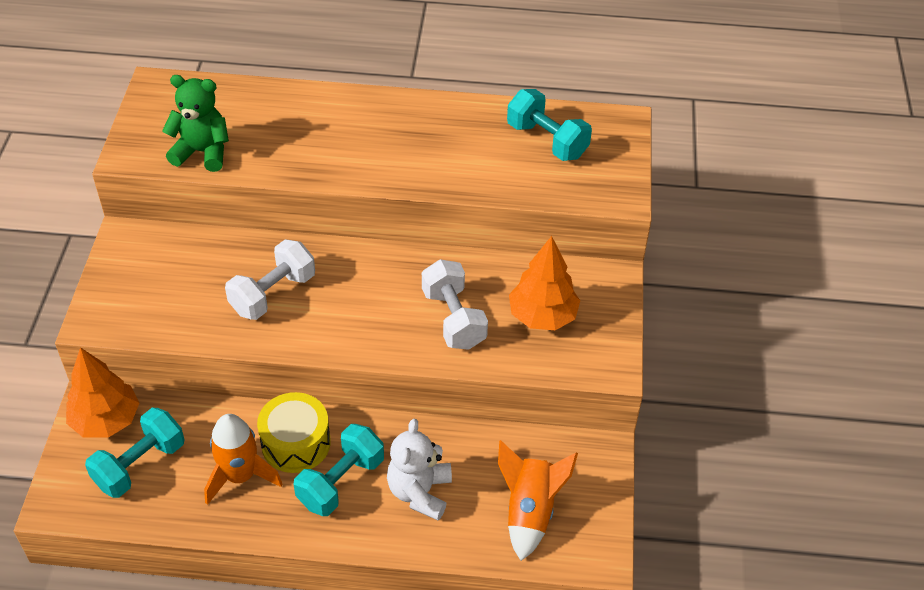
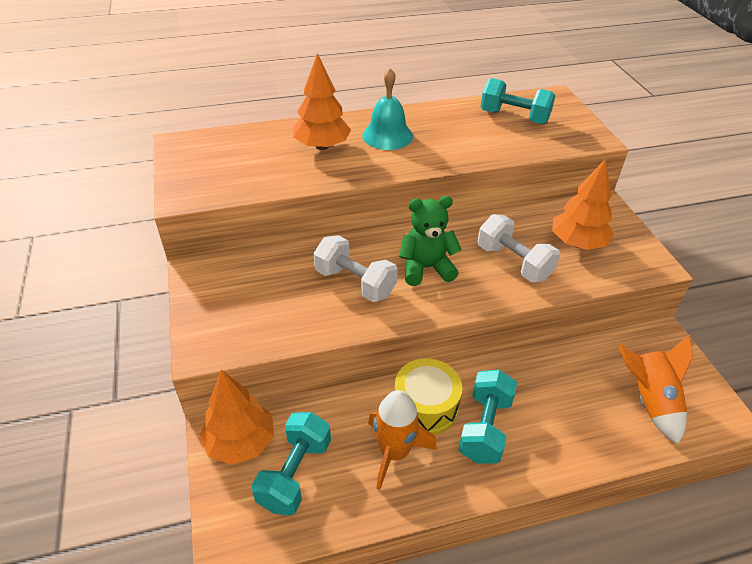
camera: 20 degrees left, 5 degrees down
(202, 152) = (248, 180): green teddy bear -> green teddy bear (426, 268)
(273, 294) = (355, 283): white dumbbell -> white dumbbell turned 75 degrees counterclockwise
(302, 127) = (322, 146): none -> orange tree
(382, 130) = (387, 135): none -> turquoise bell
(420, 492) = (554, 414): white teddy bear -> none

